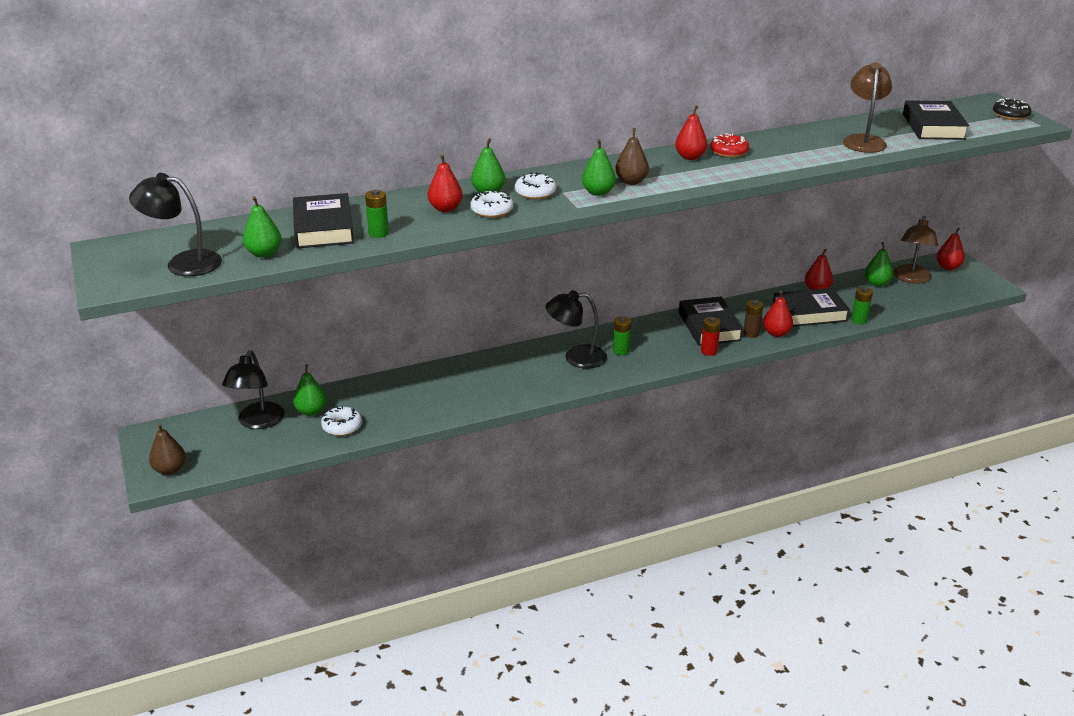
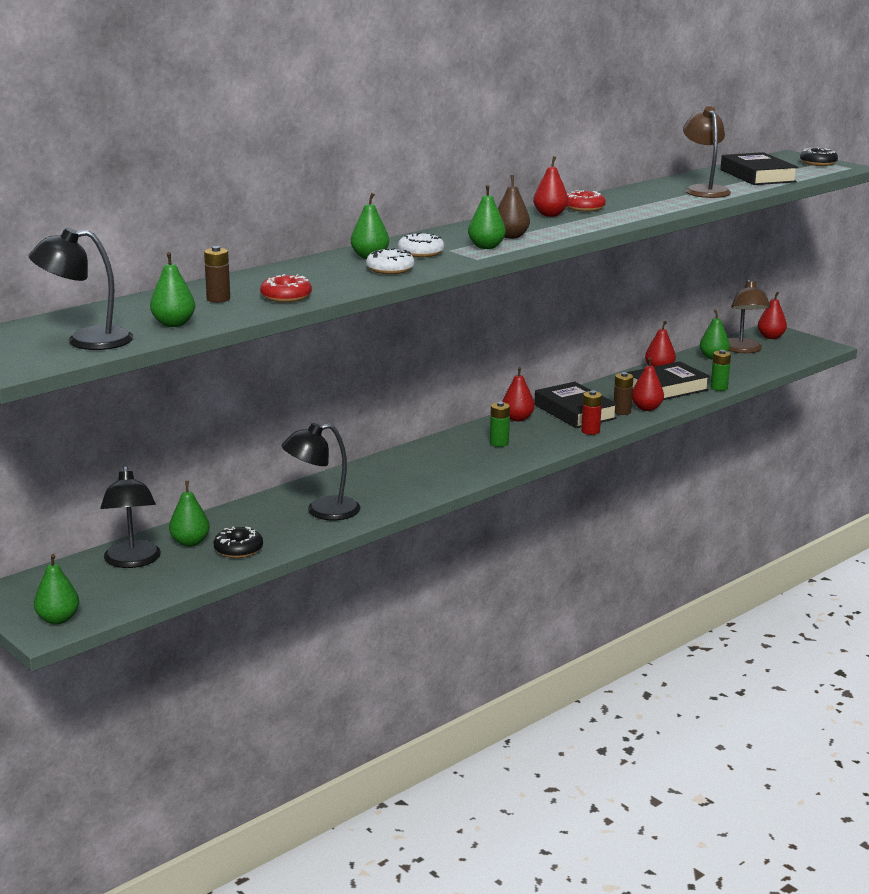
camera: 20 degrees left, 10 degrees down
(170, 470) = (58, 619): brown pear -> green pear
(323, 228) = (218, 299): black book -> brown battery
(342, 426) = (238, 549): white donut -> black donut
(378, 233) = (286, 297): green battery -> red donut
(445, 209) = (338, 273): red pear -> red pear (517, 418)
(576, 357) = (455, 455): black lamp -> black lamp (322, 511)

